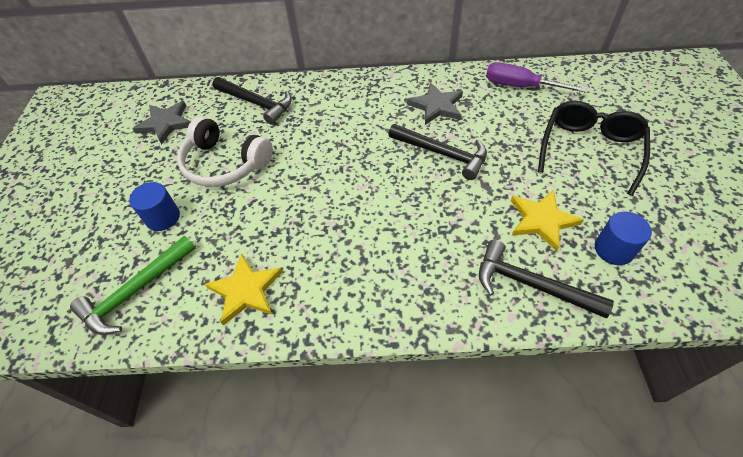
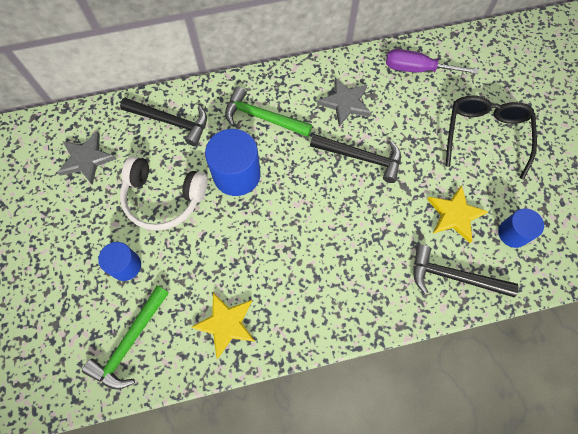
camera: 15 degrees left, 15 degrees up
(305, 153) = (236, 175): none -> blue cylinder
(347, 109) = (262, 117): none -> green hammer

